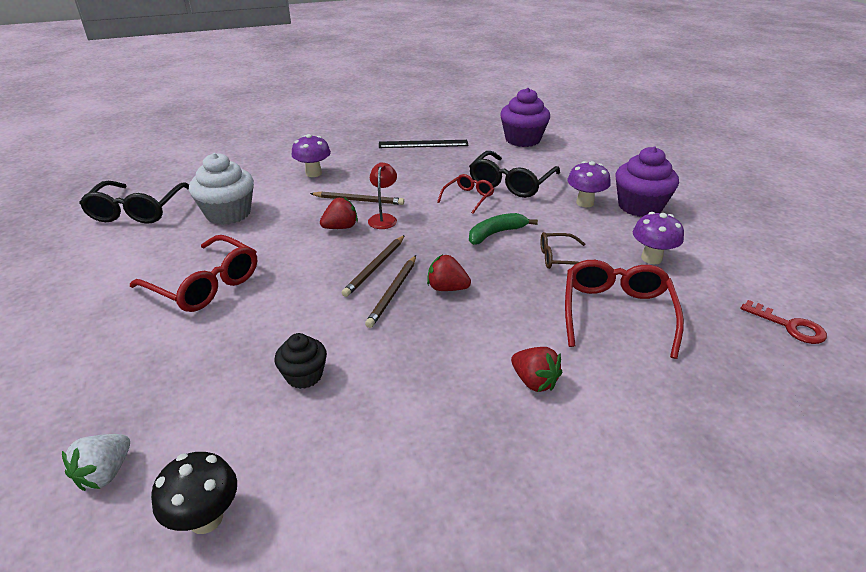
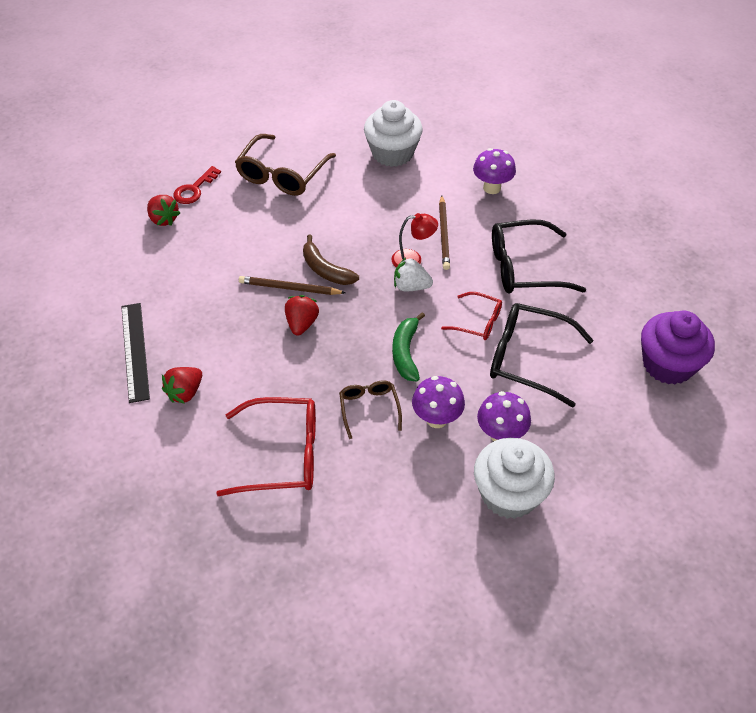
camera: 80 degrees right, 15 degrees up
(105, 473) = (100, 194): white strawberry -> white strawberry (411, 286)
(137, 211) = (382, 99): black glasses -> black glasses (524, 268)
(205, 285) = (282, 175): red glasses -> brown glasses
(206, 518) = (69, 245): black mushroom -> none
(304, 375) = (184, 257): black cupcake -> none
(340, 227) = (388, 232): red strawberry -> red strawberry (164, 219)
(375, 267) = (325, 270): brown pencil -> brown banana
(423, 144) = (606, 264): black ruler -> black ruler (135, 351)
(496, 233) = (406, 352): green banana -> green banana turned 135 degrees counterclockwise
(639, 206) = (509, 494): purple cupcake -> white cupcake
(651, 258) = (387, 495): purple mushroom -> purple mushroom (436, 419)
(789, 326) = (279, 611): red key -> red key (194, 189)

